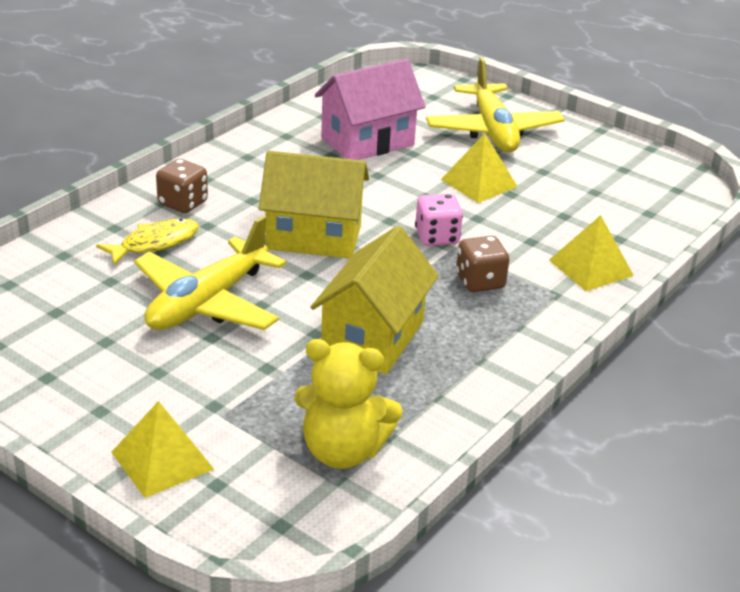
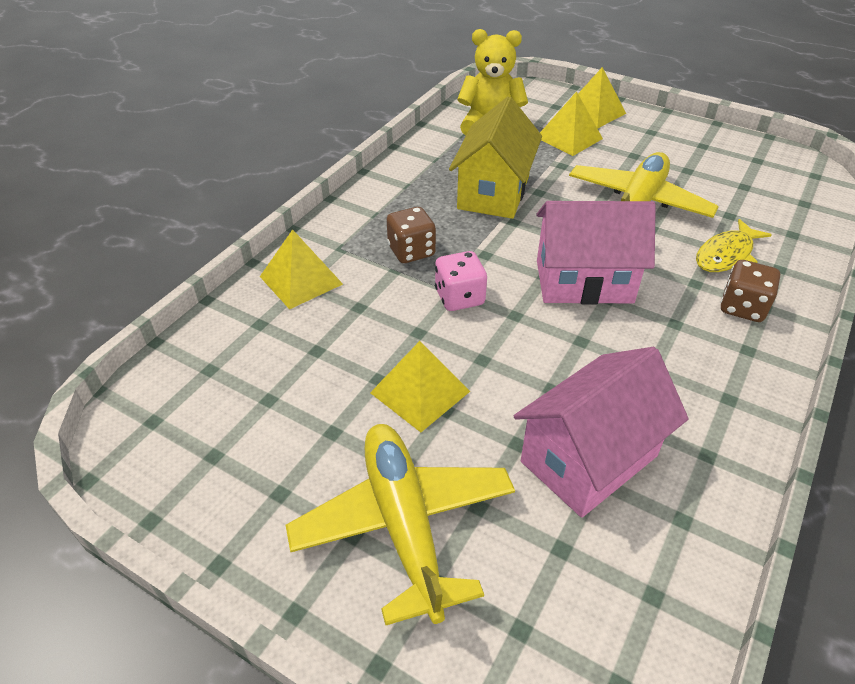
camera: 175 degrees right, 10 degrees up
(232, 412) = (569, 138): none -> yellow pyramid
(314, 237) = (584, 281): yellow house -> pink house

